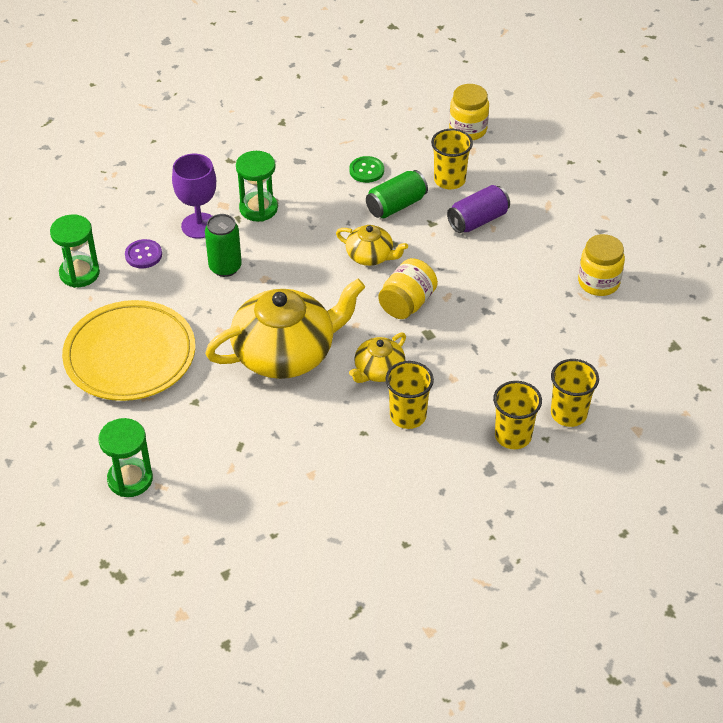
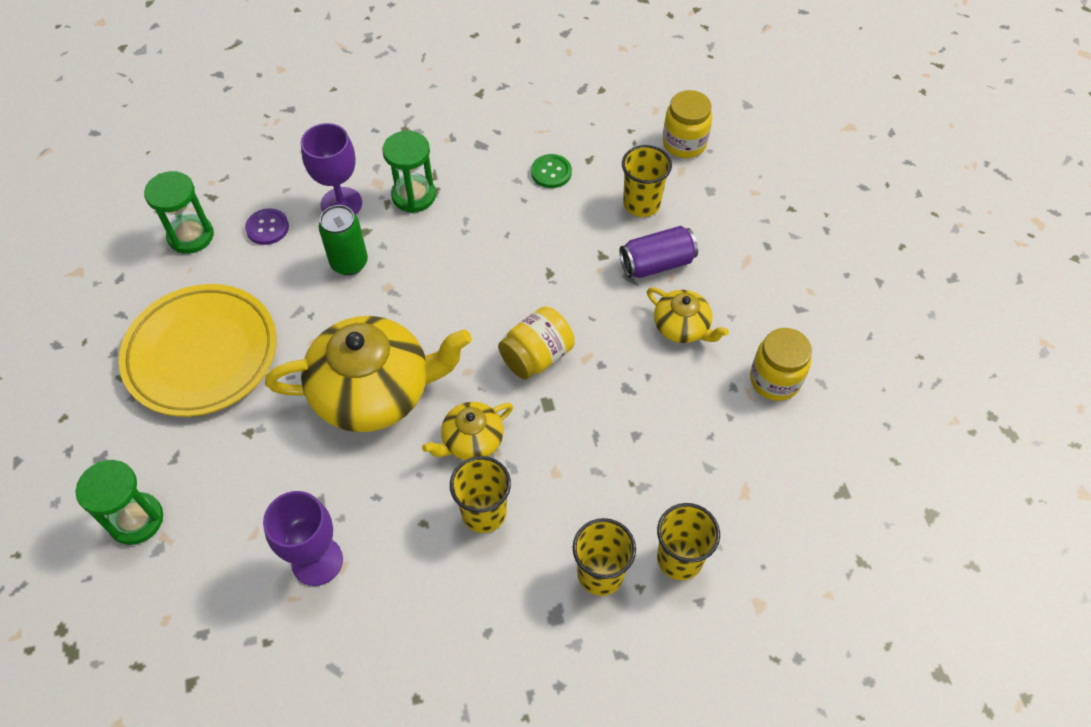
camera: 15 degrees right, 10 degrees up
(290, 475) = (317, 561): none -> purple goblet
(370, 256) = (516, 284): yellow teapot -> yellow teapot (682, 327)
(396, 205) = (569, 224): green can -> none

